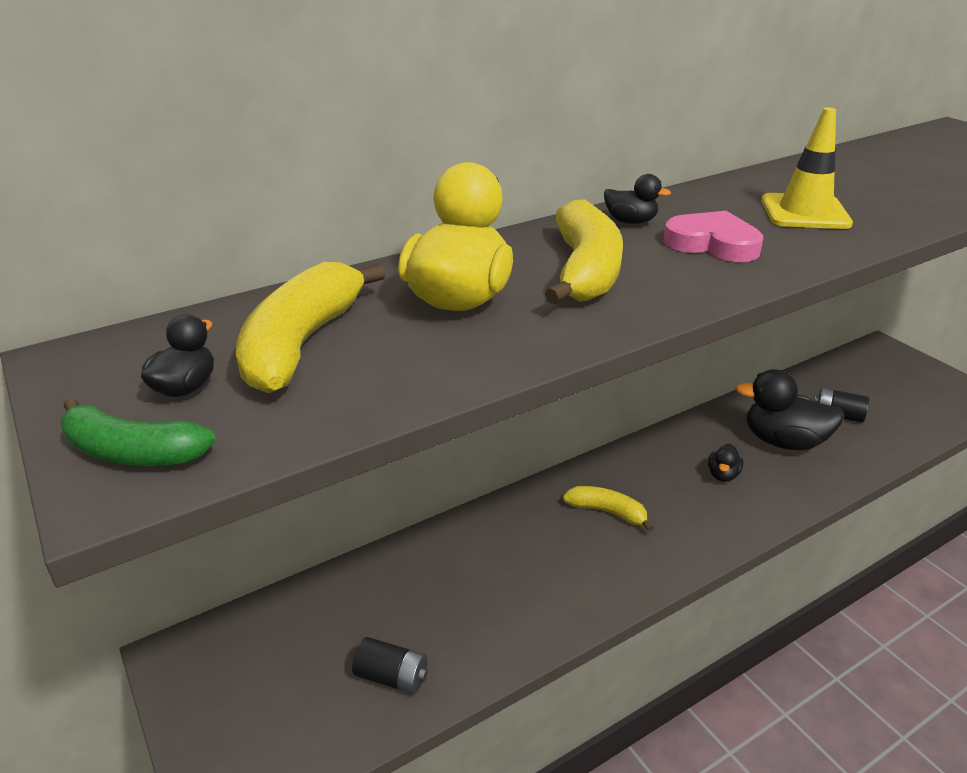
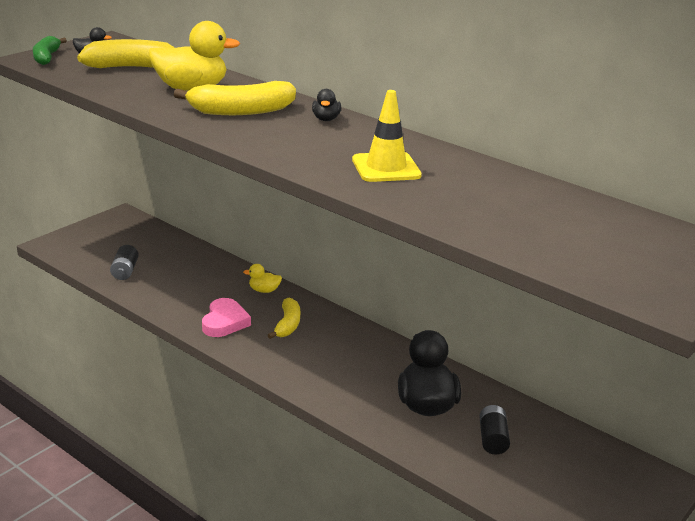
camera: 70 degrees right, 5 degrees down
(513, 518) = (264, 290): none -> yellow duck
(712, 244) = (304, 140): pink heart -> pink heart (224, 322)
(723, 475) = (359, 373): black duck -> none

